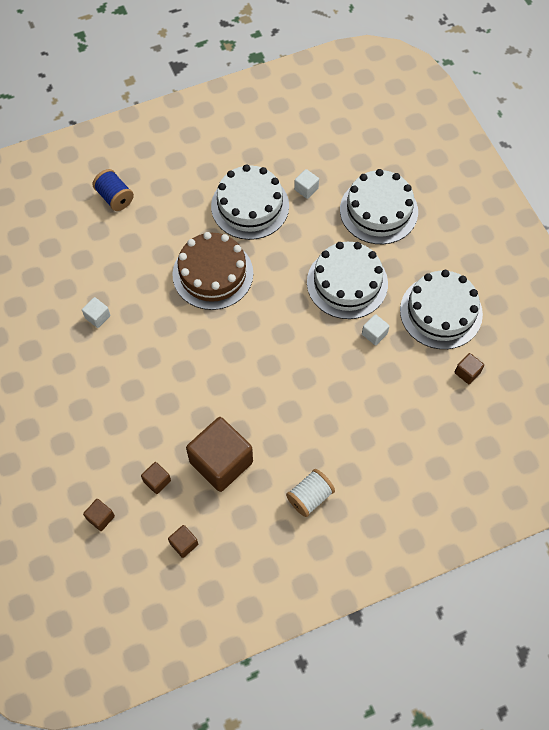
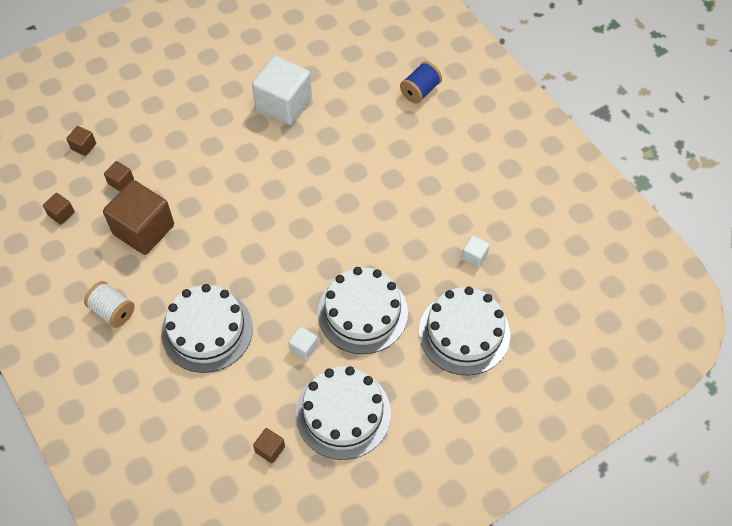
camera: 80 degrees right, 5 degrees down
(97, 317) = (283, 104): white cube -> white cube, size x2.29
(213, 274) = (349, 188): brown cake -> none
(250, 206) = (439, 207): white cake -> white cake (207, 330)

